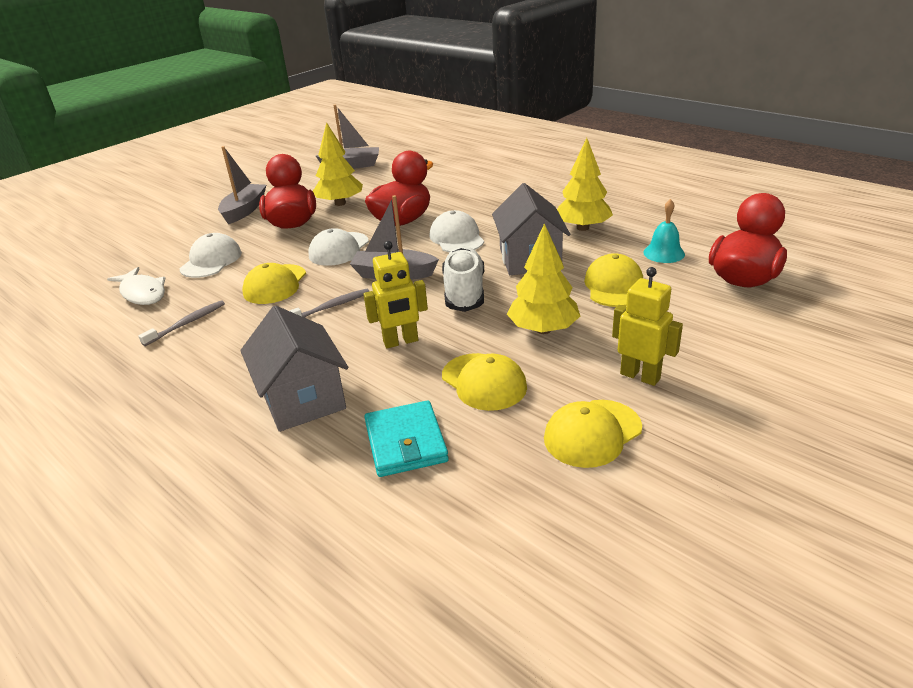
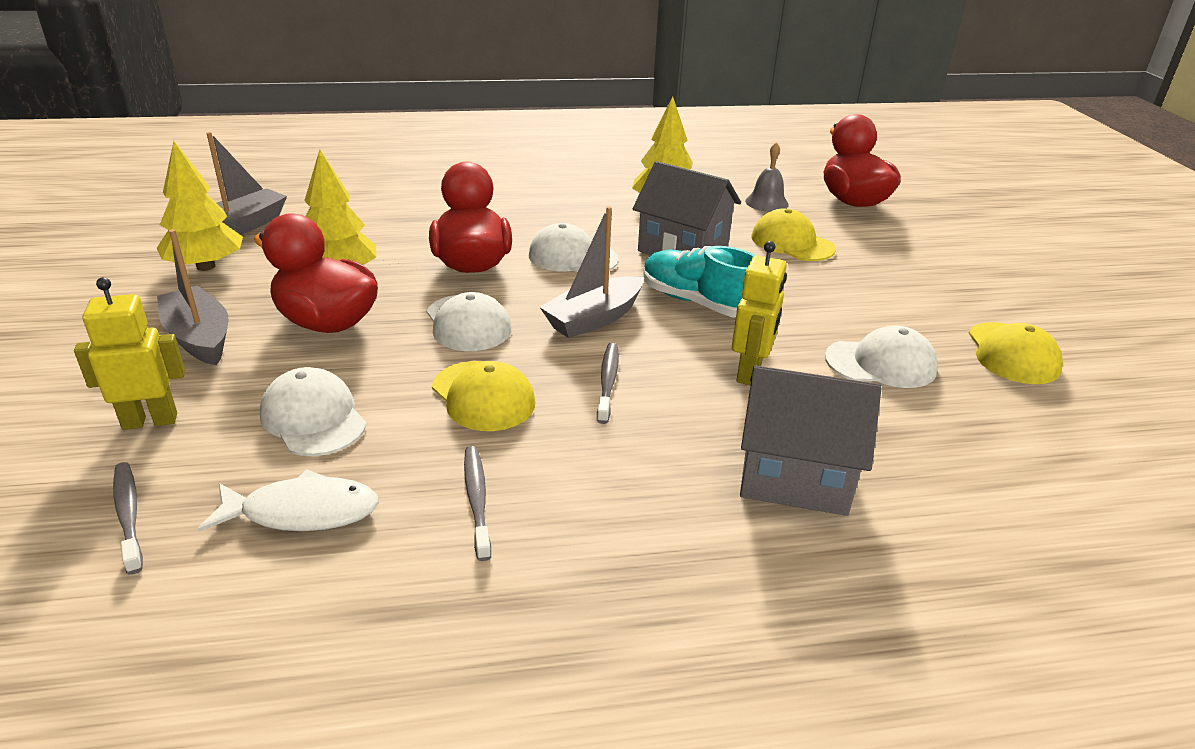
camera: 55 degrees left, 0 degrees up
(111, 265) = (129, 515): none -> grey toothbrush
(406, 442) = (944, 444): turquoise wallet -> none
(464, 292) = (698, 302): white shoe -> turquoise shoe
(484, 382) = (881, 364): yellow cap -> white cap
(543, 329) = (824, 300): yellow tree -> yellow tree (206, 266)
(640, 376) = (948, 299): yellow robot -> yellow robot (150, 421)
(664, 253) = (766, 203): turquoise bell -> grey bell

